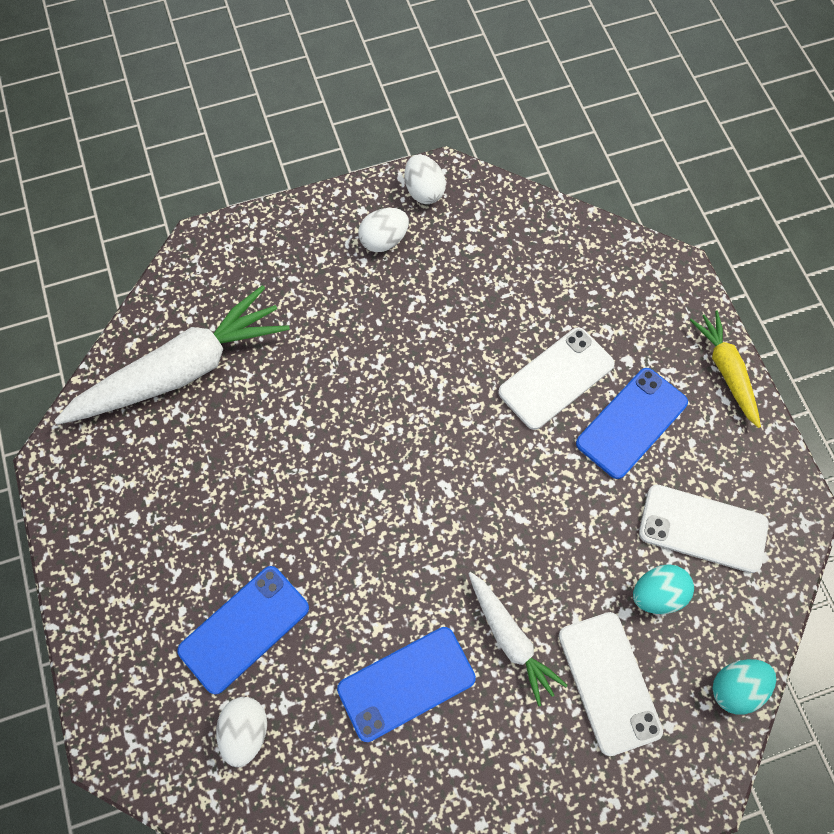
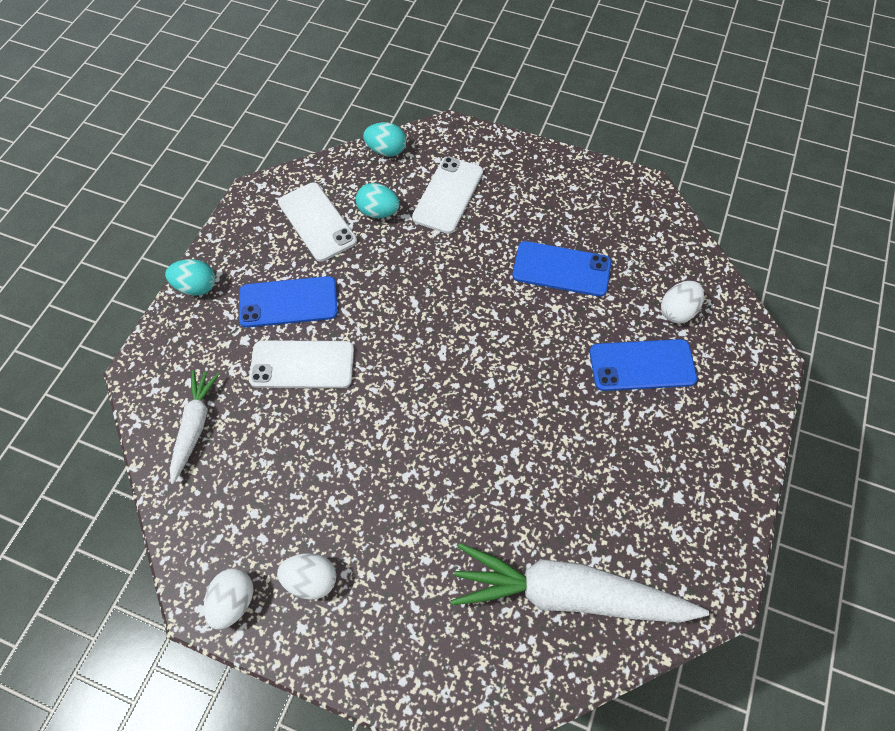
camera: 140 degrees left, 5 degrees down
(510, 638) = (481, 248): white carrot -> white carrot (195, 426)
(726, 371) = (196, 287): yellow carrot -> turquoise egg

